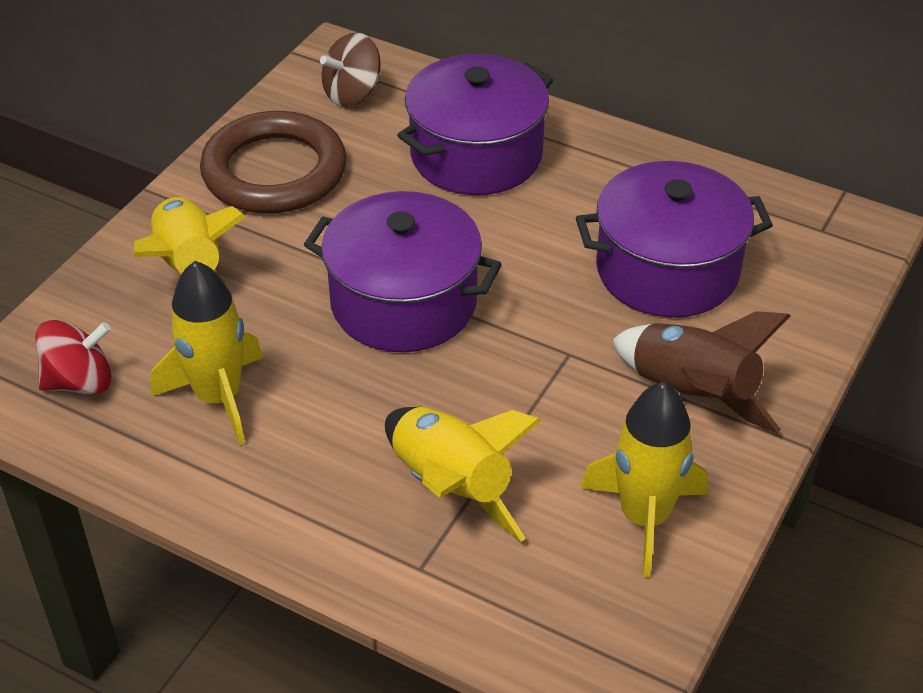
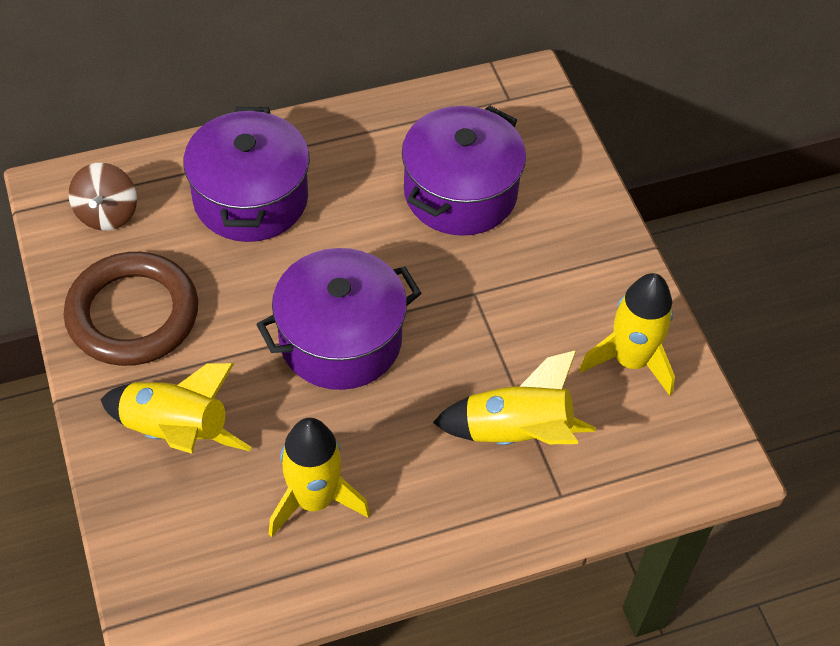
camera: 50 degrees left, 10 degrees up
(80, 382) = (212, 570): red spinning top -> none
(692, 395) = (567, 264): brown rocket -> none

